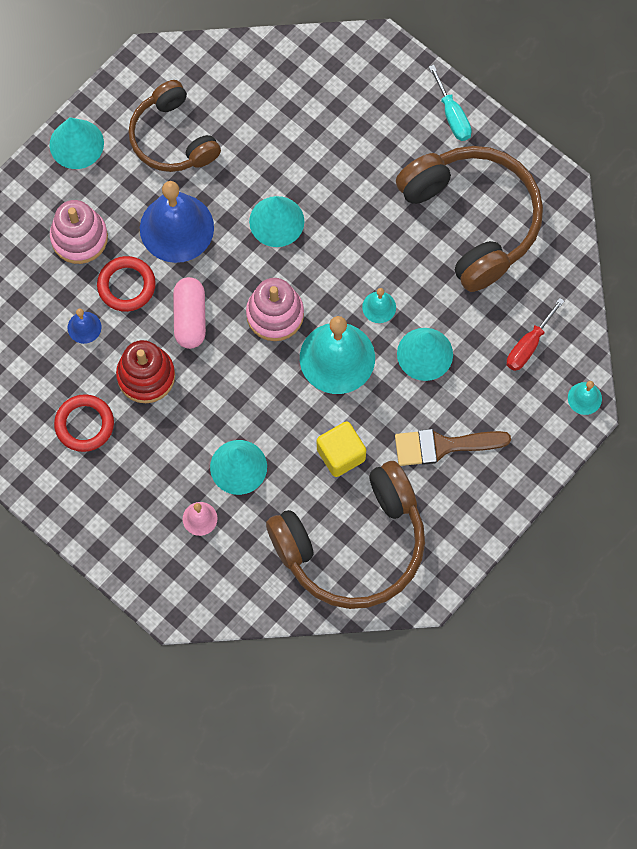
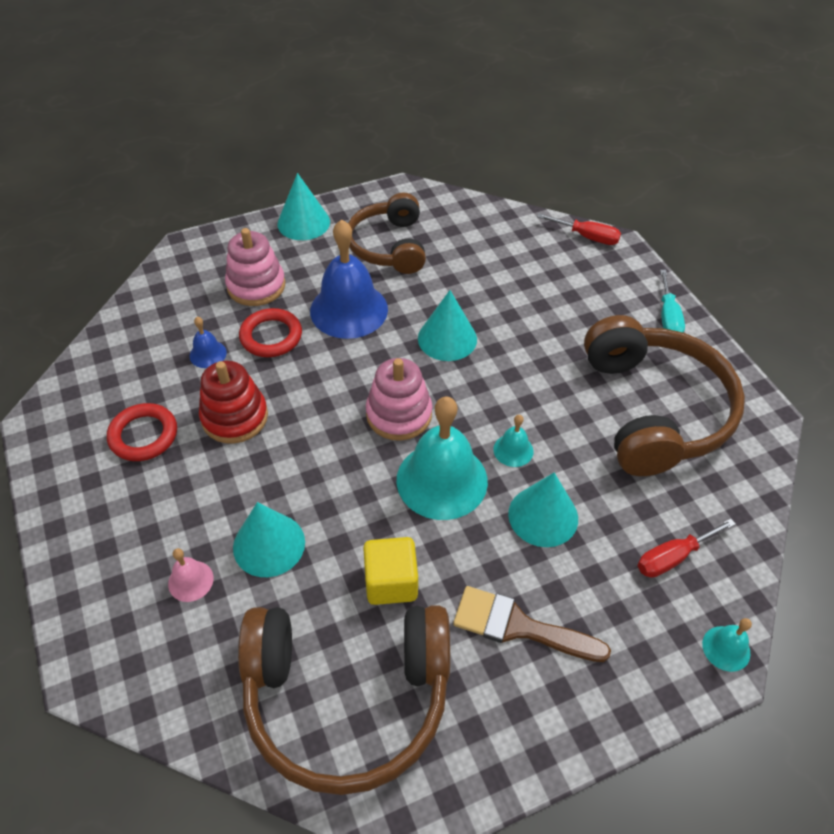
camera: 25 degrees right, 20 degrees down
(190, 318) = (312, 385): pink capsule -> none
(348, 47) = (587, 237): none -> red screwdriver

